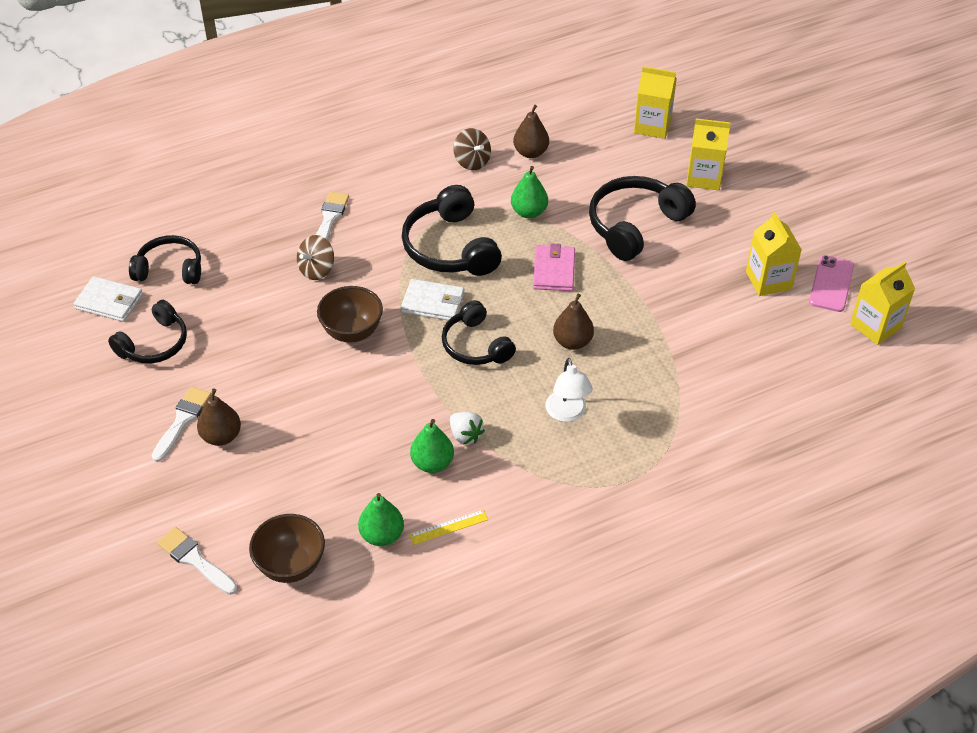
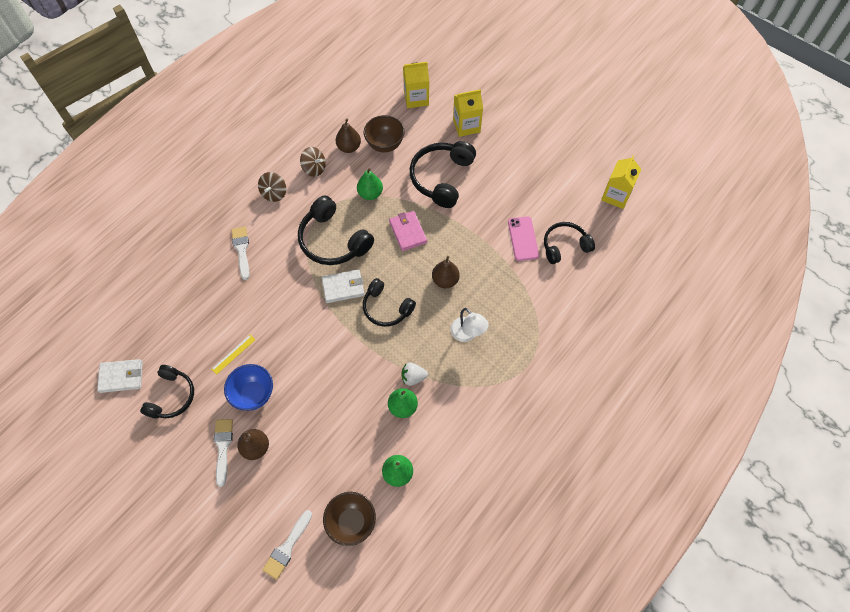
camera: 25 degrees left, 15 degrees up
(170, 269) = (151, 333): black headphones -> black headphones (564, 246)
(195, 560) = (287, 547): white brush -> white brush turned 75 degrees counterclockwise
(252, 378) = (253, 394): none -> blue bowl
(317, 269) = (253, 293): brown spinning top -> brown spinning top (274, 193)
(352, 332) = (301, 331): brown bowl -> brown bowl (385, 144)
(448, 527) = (436, 448): yellow ruler -> yellow ruler (233, 354)
(465, 435) = (413, 377): white strawberry -> white strawberry turned 150 degrees clockwise
(768, 280) = (540, 187): yellow carton -> none
(831, 284) = (577, 175): pink phone -> pink phone (523, 238)

